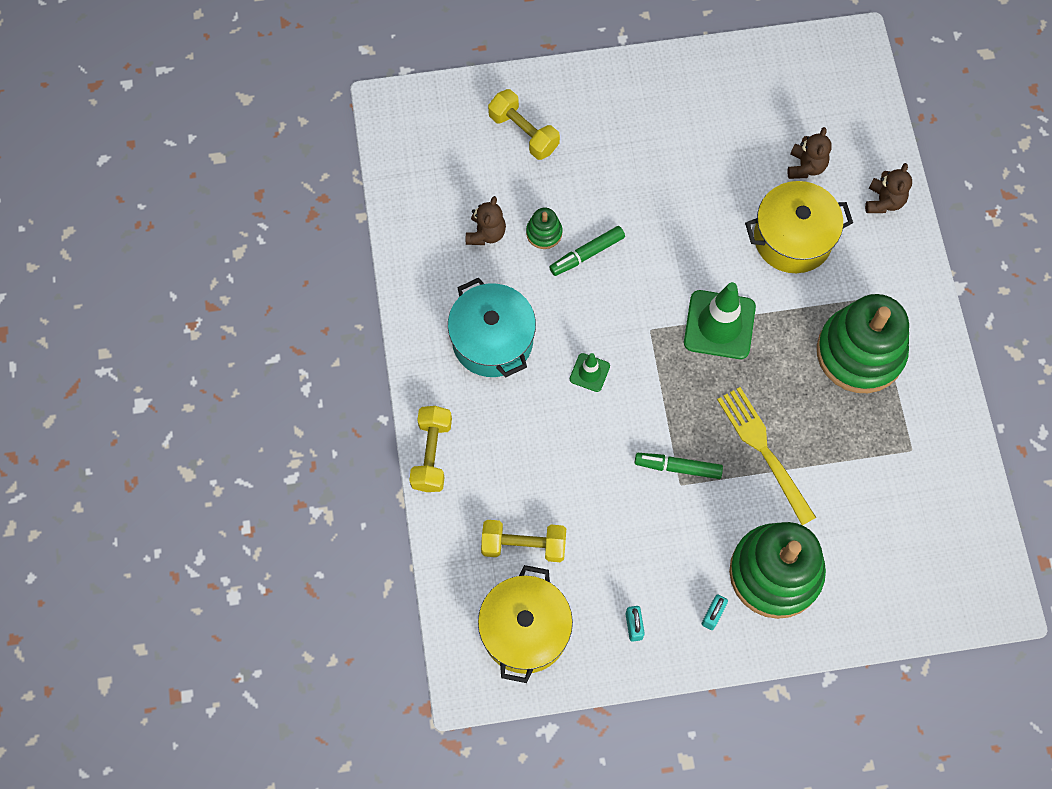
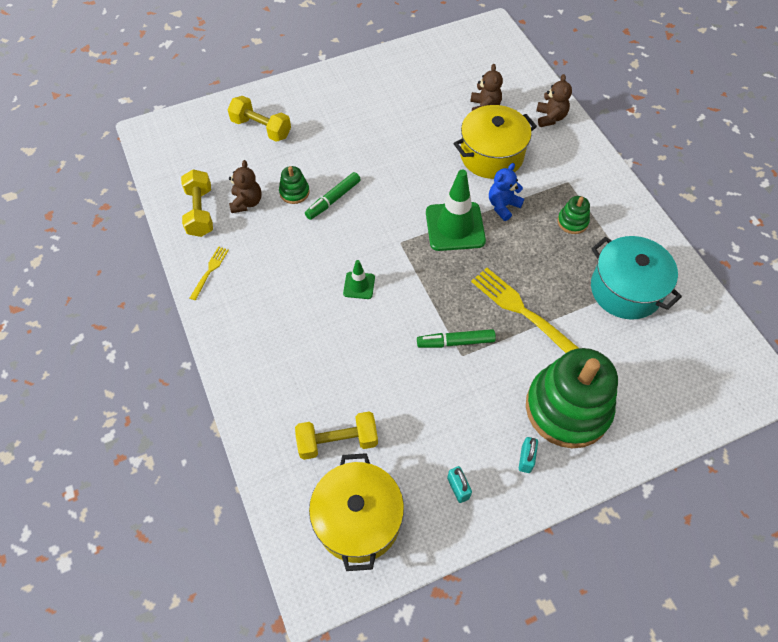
camera: 15 degrees left, 10 degrees down
(428, 313) = (210, 271): none -> yellow fork
(432, 454) = (236, 383): yellow dumbbell -> yellow dumbbell (200, 212)
(492, 340) = (270, 279): turquoise pot -> turquoise pot (625, 289)
(784, 311) = (503, 206): none -> blue teddy bear
(860, 352) = (572, 222): green stacking toy -> green stacking toy, size x0.42

